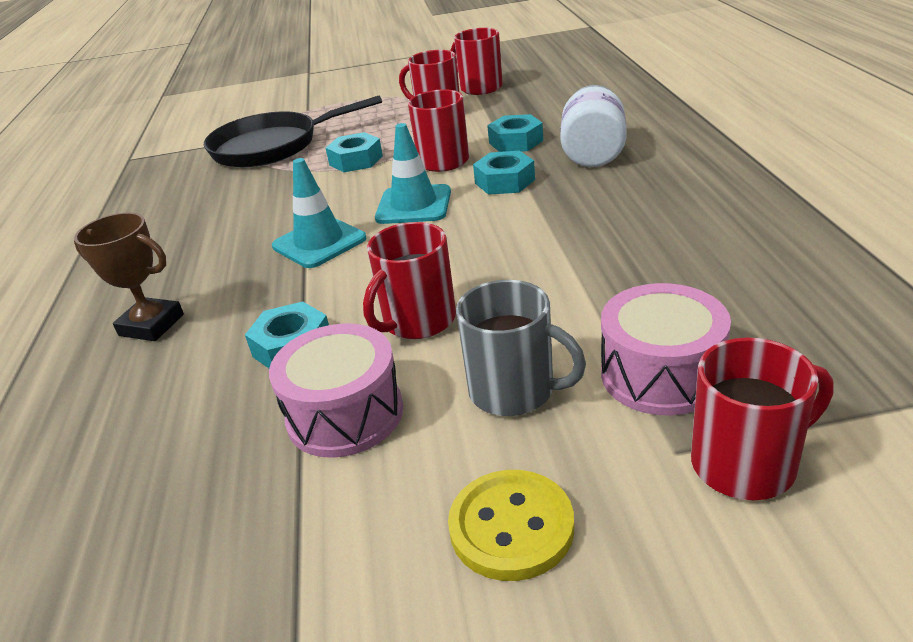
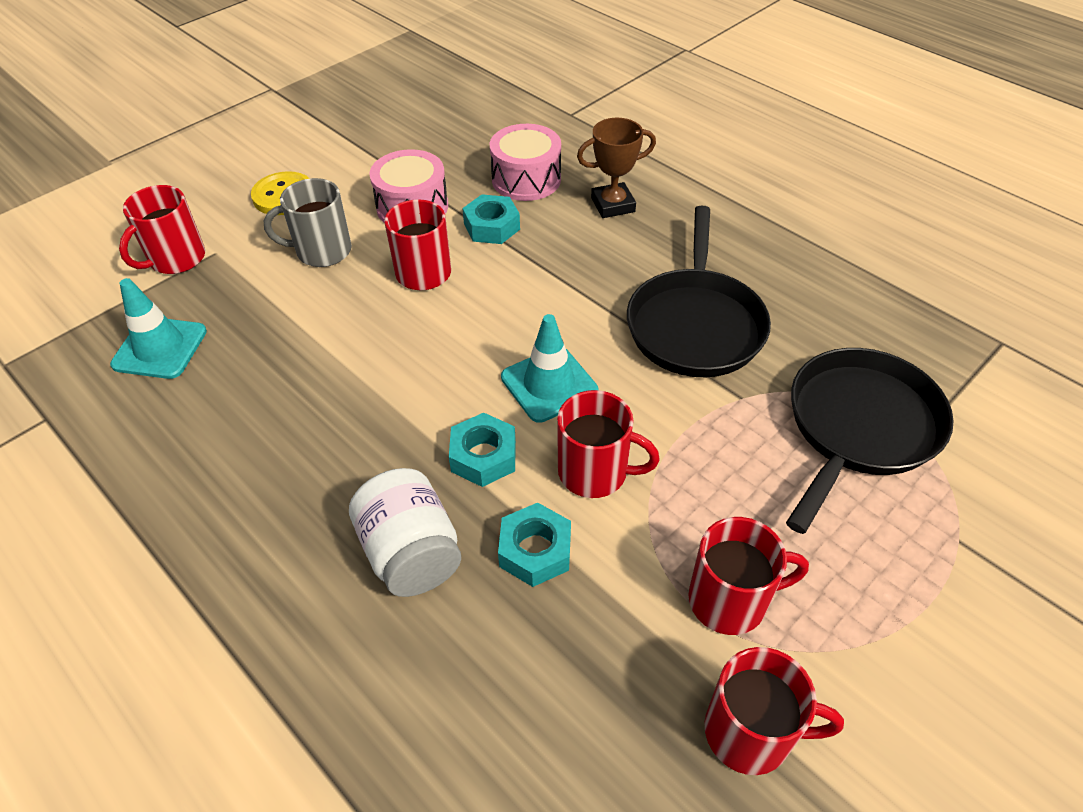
camera: 140 degrees right, 15 degrees up
(263, 211) = (695, 324): none -> black pan
(319, 242) = (586, 309): turquoise traffic cone -> turquoise traffic cone (160, 348)
(356, 160) = (706, 436): turquoise nut -> none
(661, 374) = (235, 291): pink drum -> pink drum (526, 179)

